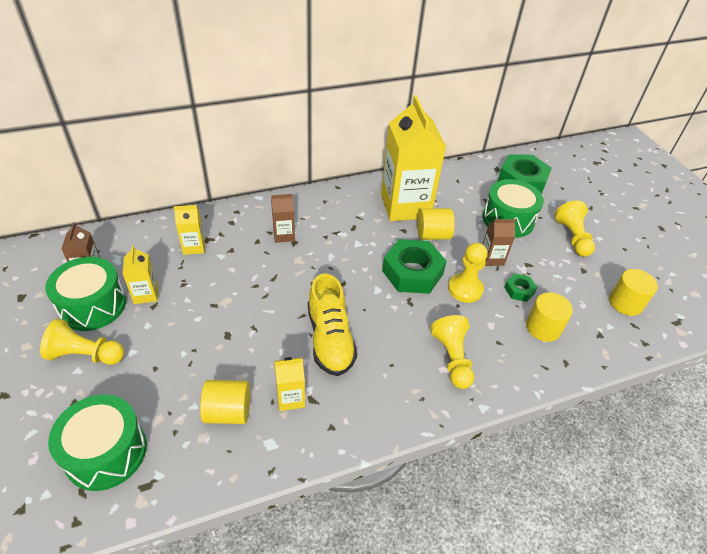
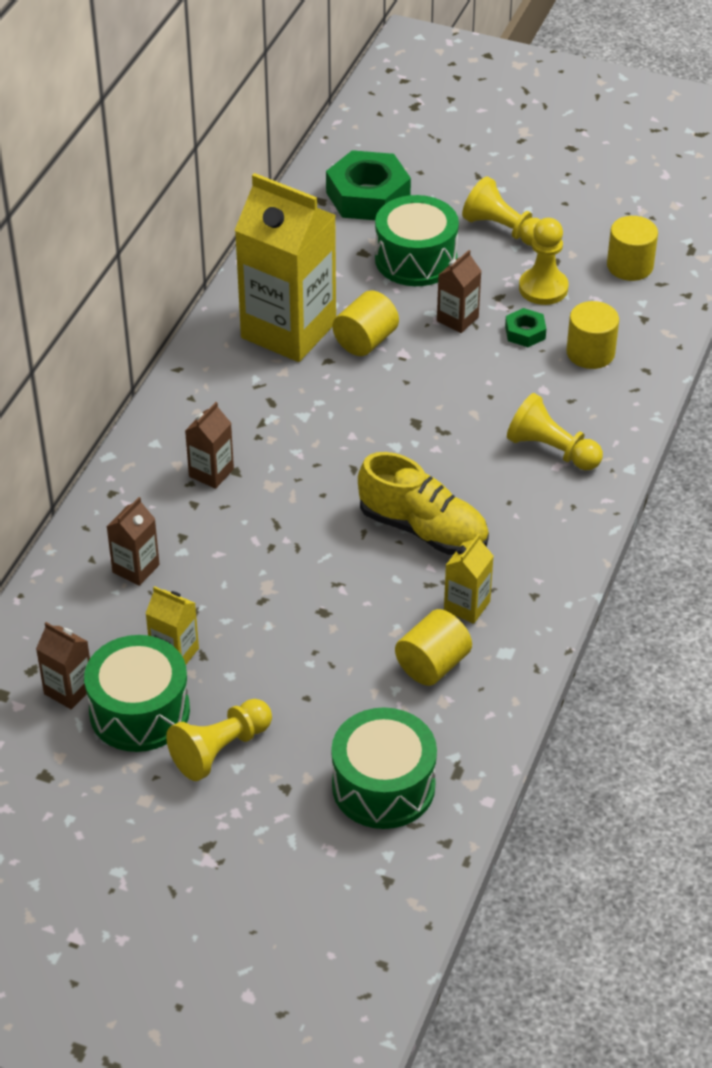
camera: 45 degrees left, 0 degrees up
(194, 247) = (136, 568): yellow carton -> brown carton
(412, 272) = (403, 399): green nut -> none
(465, 289) = (475, 374): yellow pawn -> yellow pawn (543, 288)

